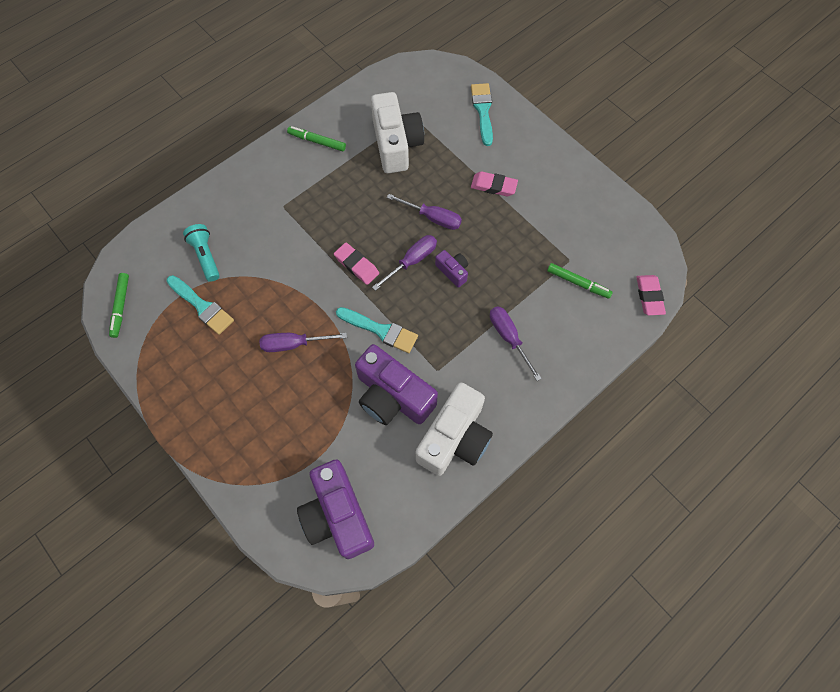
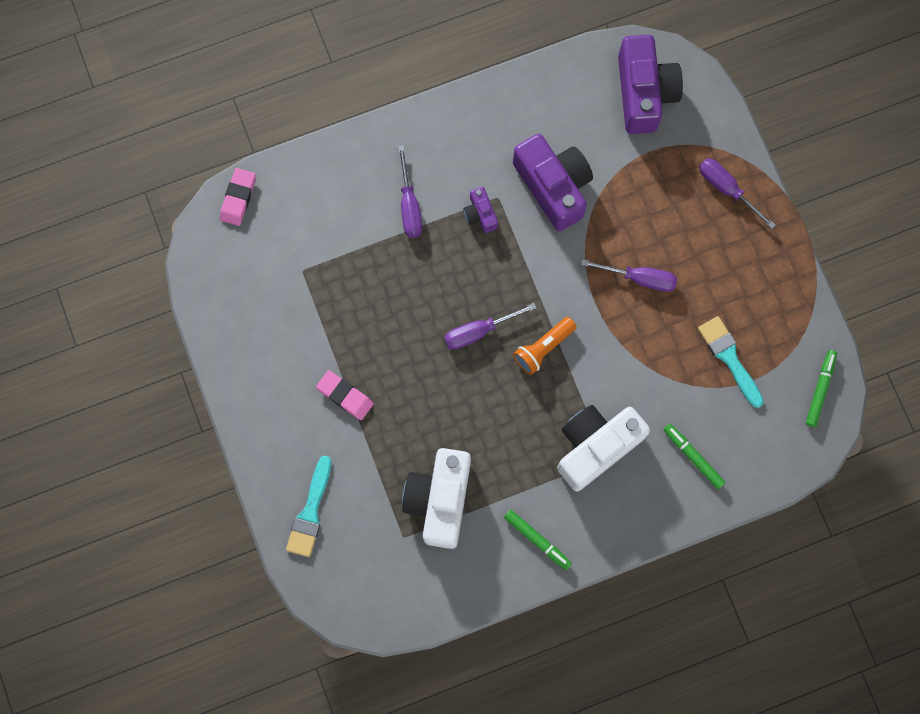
camera: 160 degrees left, 10 degrees up
(206, 256) = (712, 421): turquoise flashlight -> none
(356, 265) = (543, 348): pink eraser -> orange flashlight
(380, 330) = (542, 261): turquoise brush -> none
(432, 218) = (434, 378): purple screwdriver -> purple screwdriver (726, 189)
(453, 271) = (438, 302): purple camera -> purple camera (480, 214)
(454, 438) = (507, 124): white camera -> white camera (596, 447)
(578, 283) = (306, 240): green marker -> green marker (693, 457)

